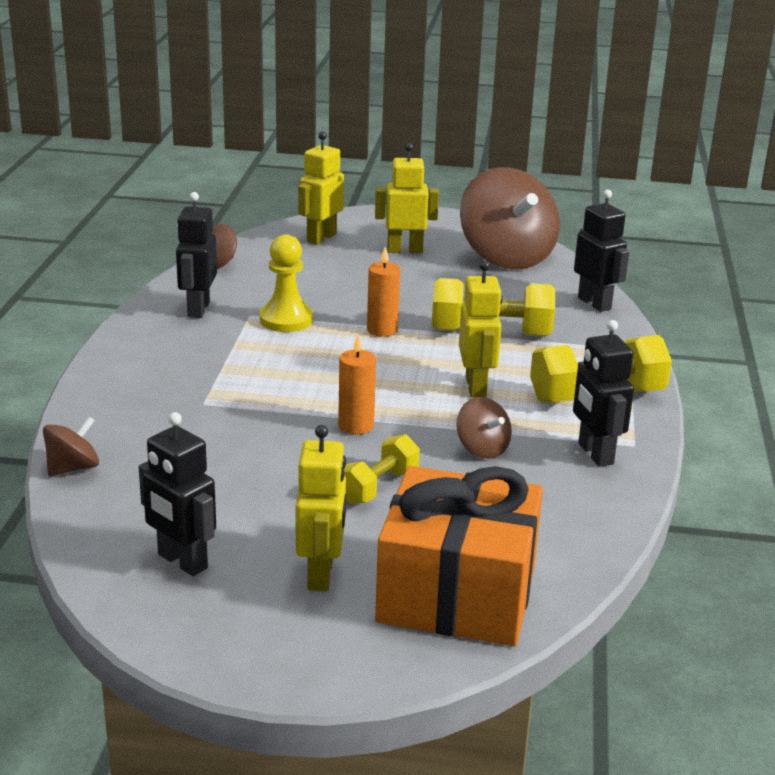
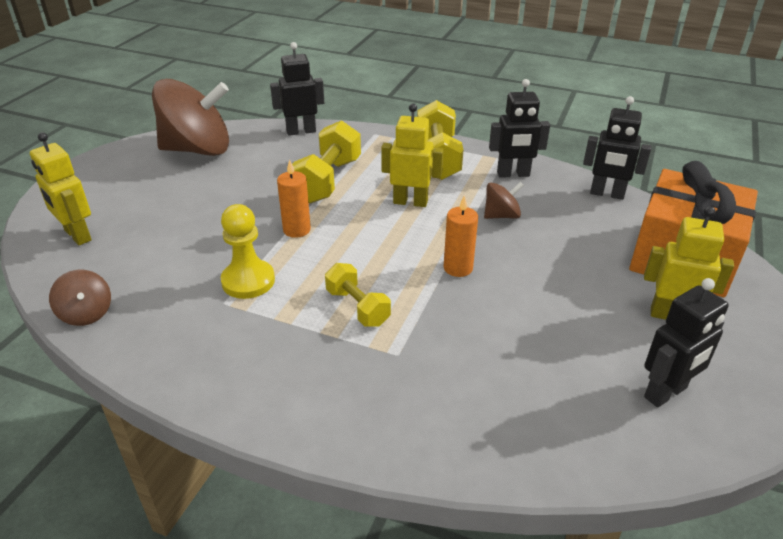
camera: 75 degrees left, 10 degrees up
(73, 468) = (509, 465): brown spinning top -> none
(198, 309) = (190, 339): black robot -> black robot (607, 194)
(378, 487) = (551, 270): yellow dumbbell -> yellow dumbbell (357, 307)
(404, 250) = (146, 194): yellow robot -> none

